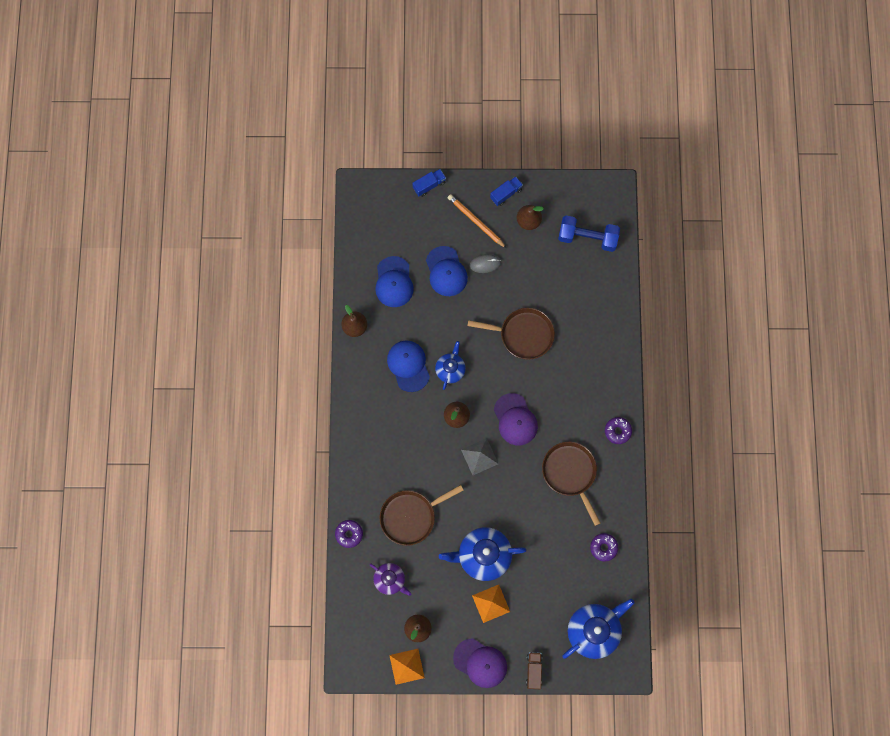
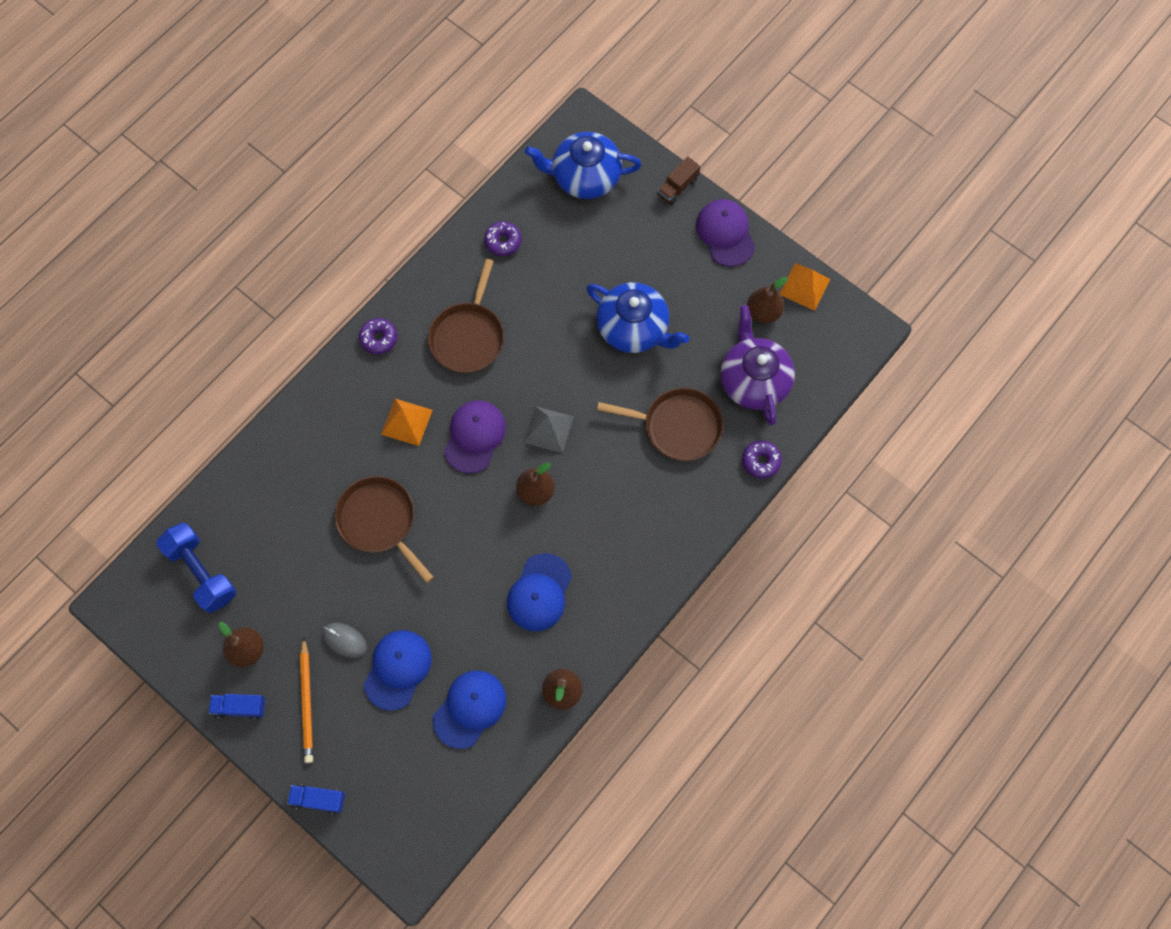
camera: 140 degrees left, 5 degrees down
(390, 580) = (753, 380): purple teapot -> purple teapot, size x1.69
(450, 369) = (496, 549): blue teapot -> none
(491, 603) = (666, 278): orange pyramid -> orange pyramid (406, 422)

